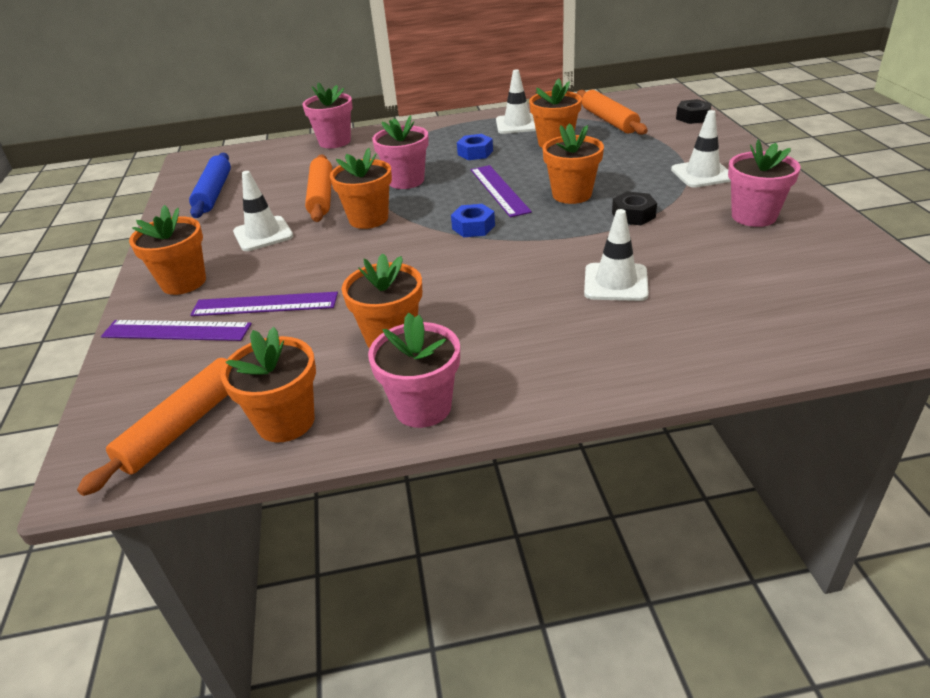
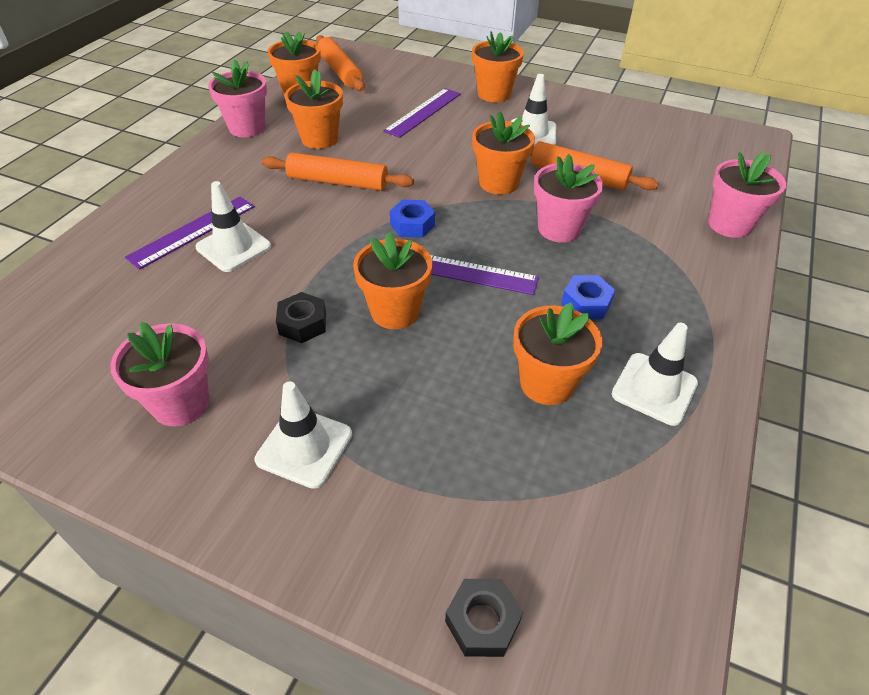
camera: 120 degrees right, 10 degrees up
(176, 331) = (434, 83): purple ruler -> purple ruler (192, 231)
(214, 193) = (649, 131): blue rolling pin -> none
(609, 120) = (575, 497): orange rolling pin -> orange rolling pin (338, 182)

